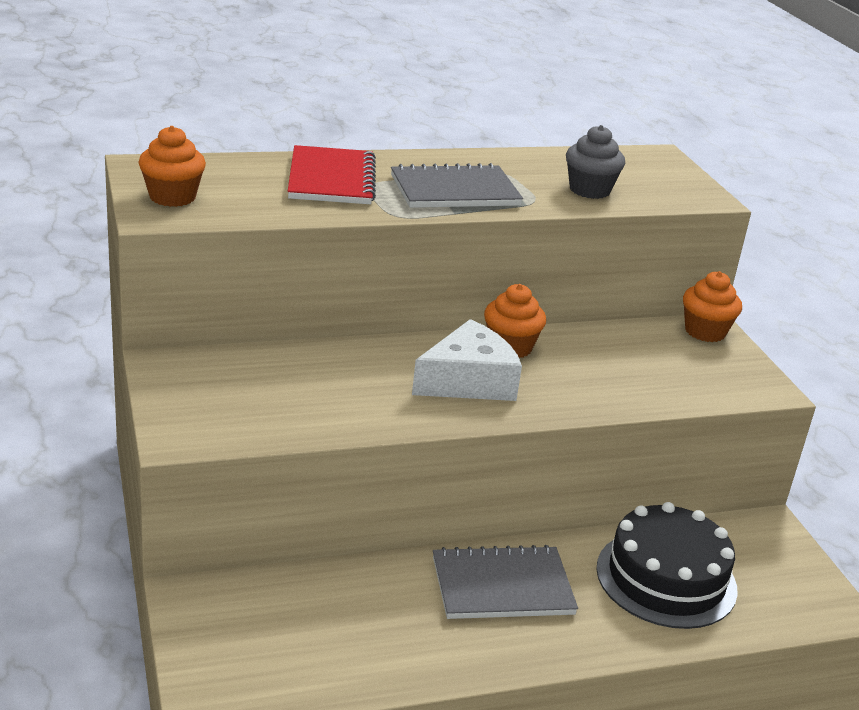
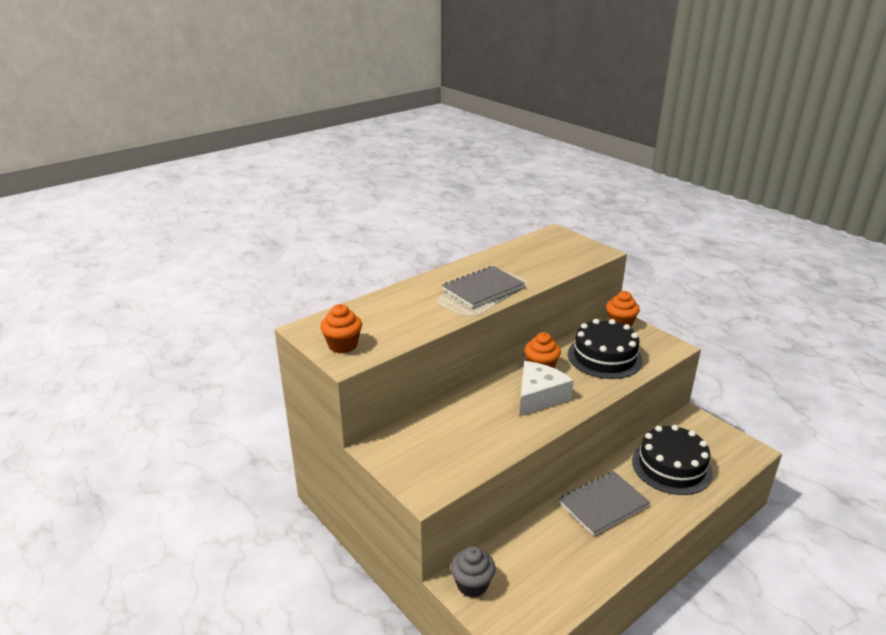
camera: 20 degrees left, 0 degrees up
(331, 179) = (414, 303): red notebook -> none
(589, 190) = (545, 266): grey cupcake -> grey cupcake (472, 584)
(630, 365) = (604, 357): none -> black cake

